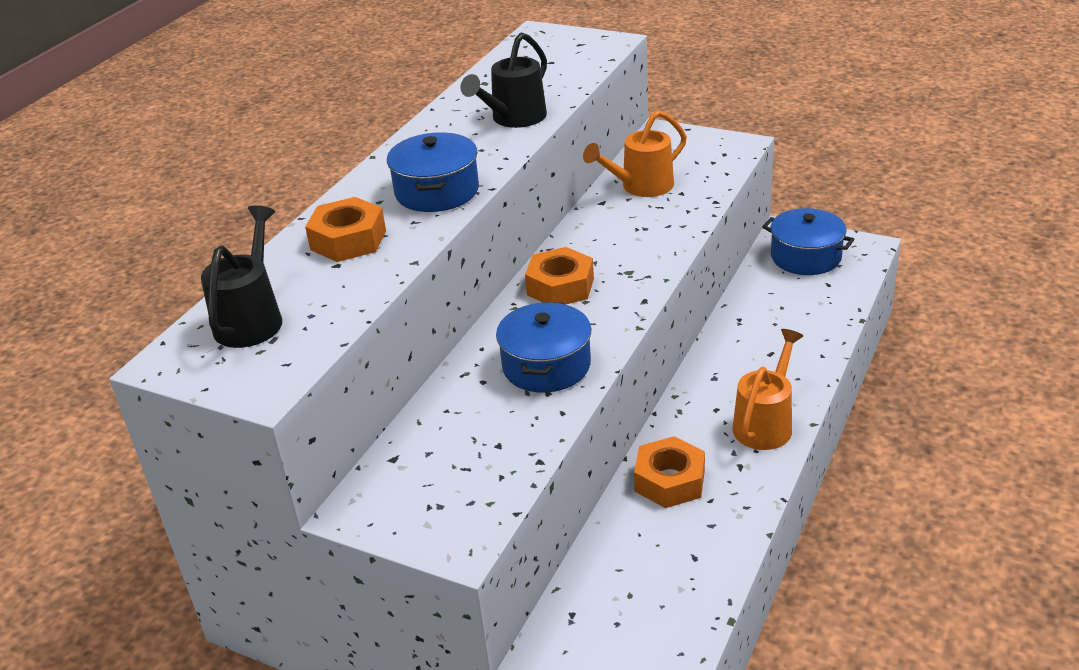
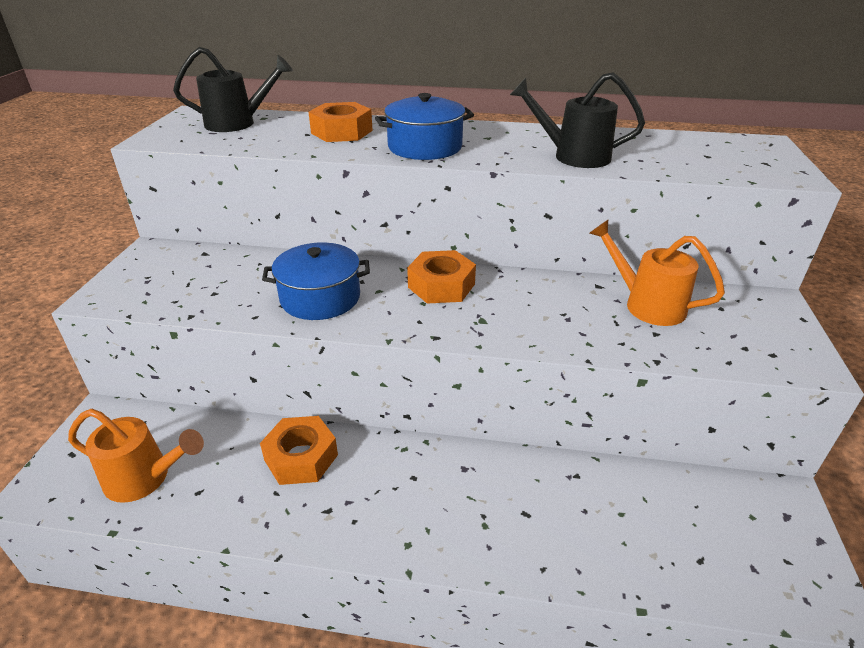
camera: 70 degrees right, 0 degrees up
(766, 423) = (400, 524): orange watering can -> orange watering can (145, 479)
(805, 257) = (746, 527): blue pot -> none

